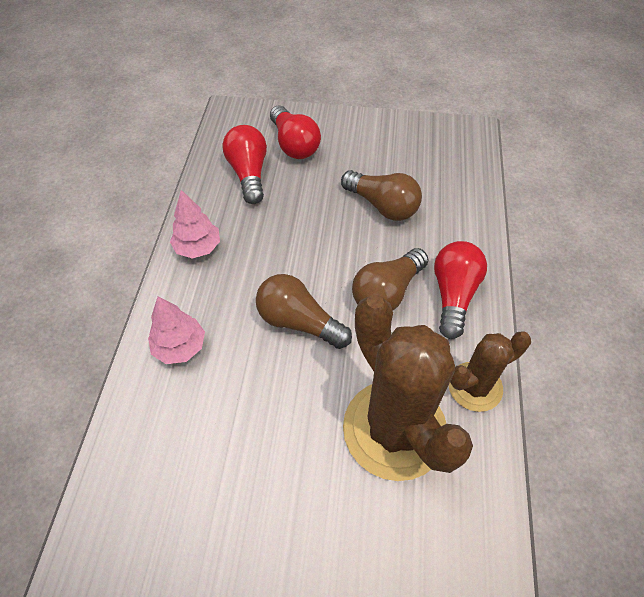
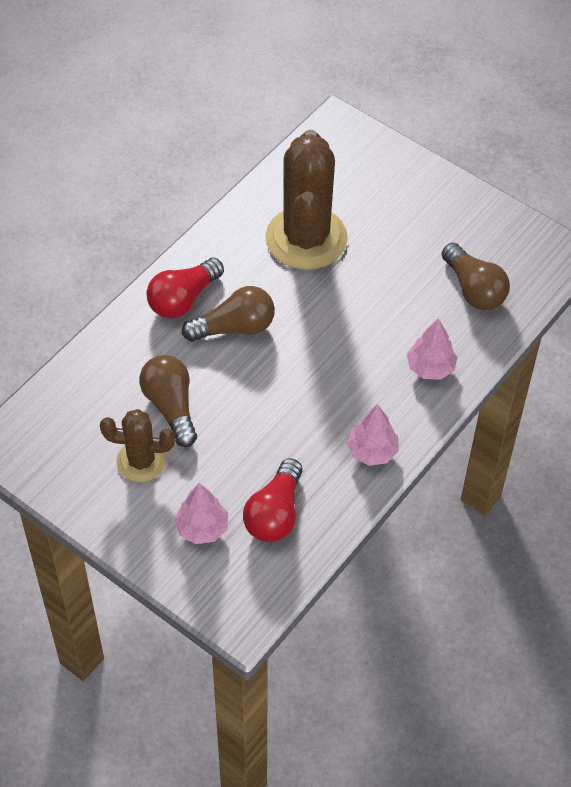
camera: 150 degrees left, 0 degrees up
(294, 144) = (202, 528): red light bulb -> pink tree
(299, 322) = (323, 340): brown light bulb -> brown light bulb (473, 289)
(475, 386) = (228, 235): brown cactus -> brown cactus (141, 461)

